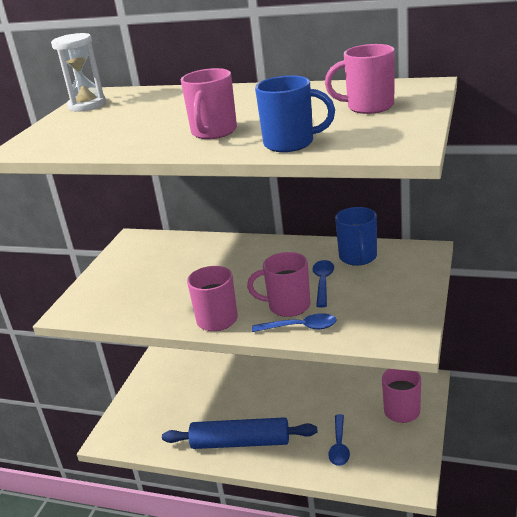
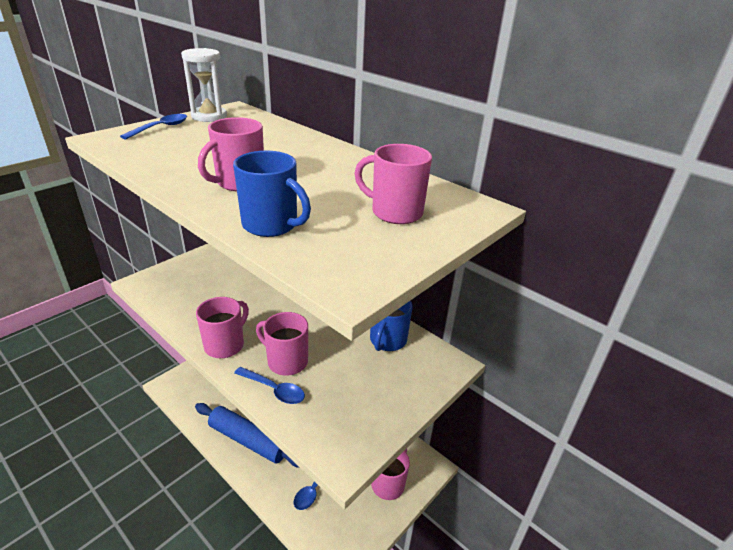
camera: 20 degrees right, 5 degrees up
(323, 282) = (336, 352): blue spoon -> blue spoon (161, 128)

